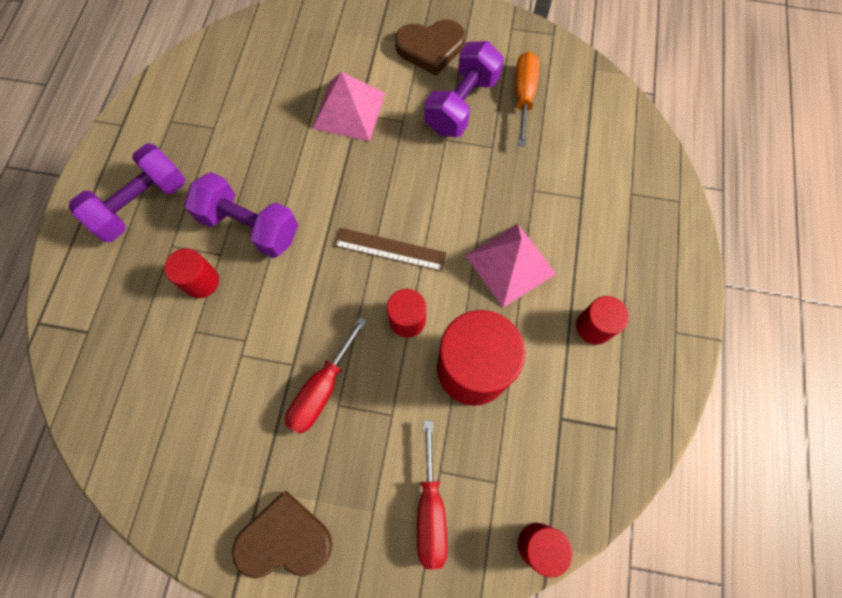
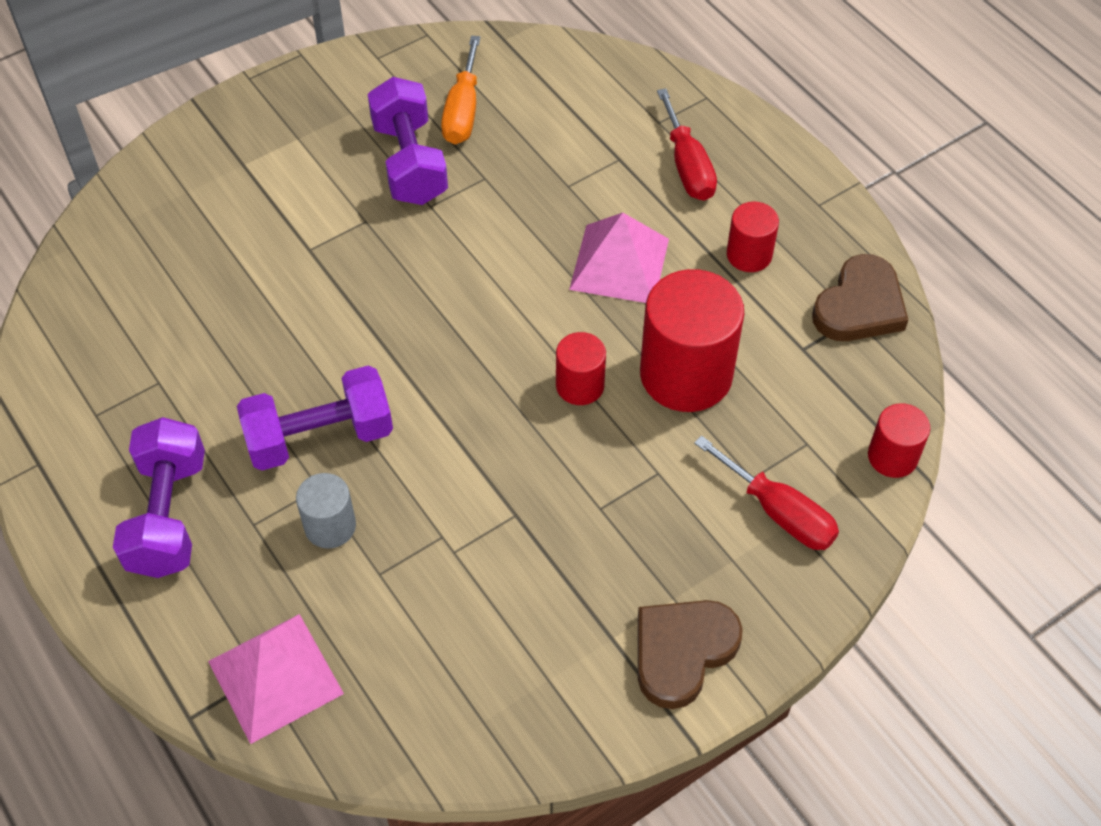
camera: 45 degrees left, 15 degrees down
(201, 281) = (330, 526): red cylinder -> grey cylinder
(322, 389) = (569, 509): red screwdriver -> red screwdriver (687, 166)
(349, 110) = (295, 253): pink pyramid -> pink pyramid (275, 677)
(390, 249) = (491, 342): brown ruler -> none
(430, 48) = (314, 134): brown heart -> brown heart (860, 306)
(523, 96) = (463, 111): orange screwdriver -> orange screwdriver turned 135 degrees counterclockwise

